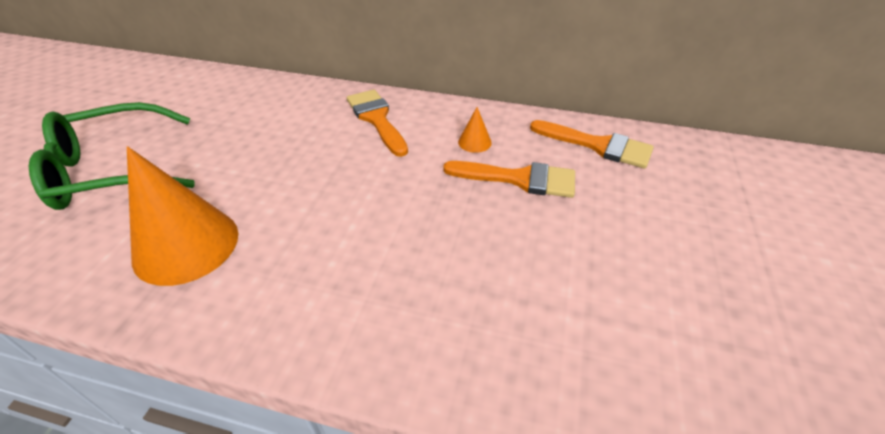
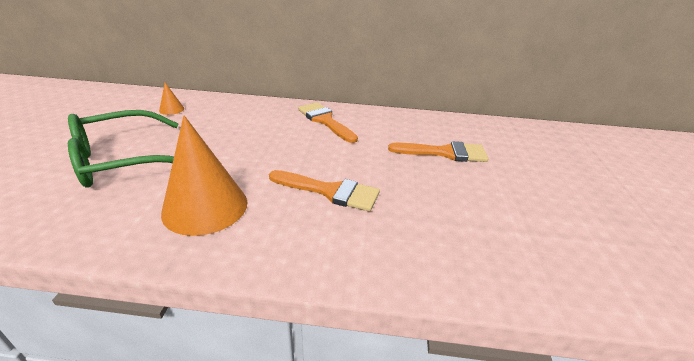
camera: 10 degrees left, 10 degrees down
(474, 142) = (403, 132): orange cone -> orange cone (171, 109)
(598, 145) = (489, 131): orange brush -> orange brush (330, 191)

